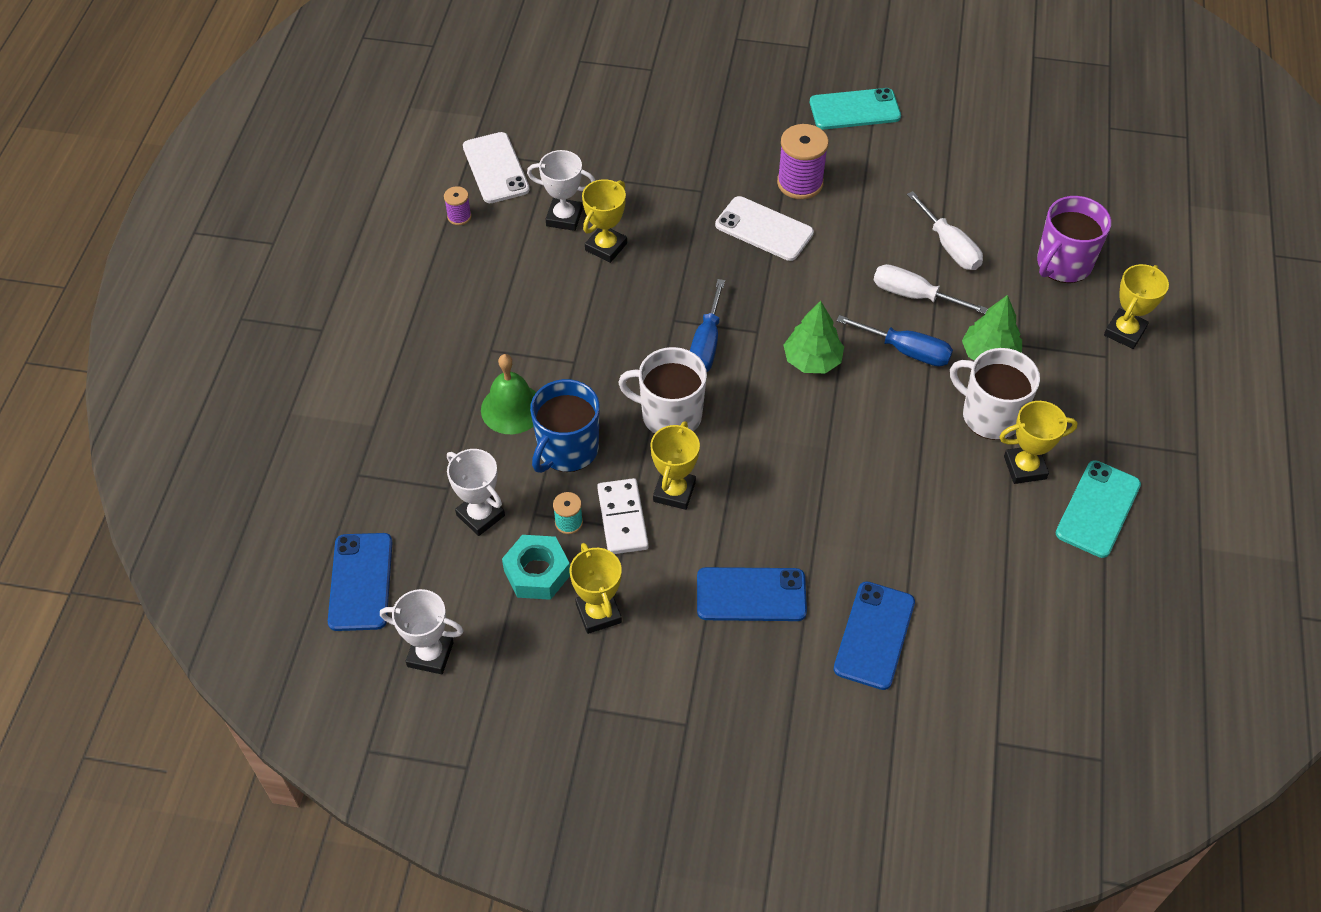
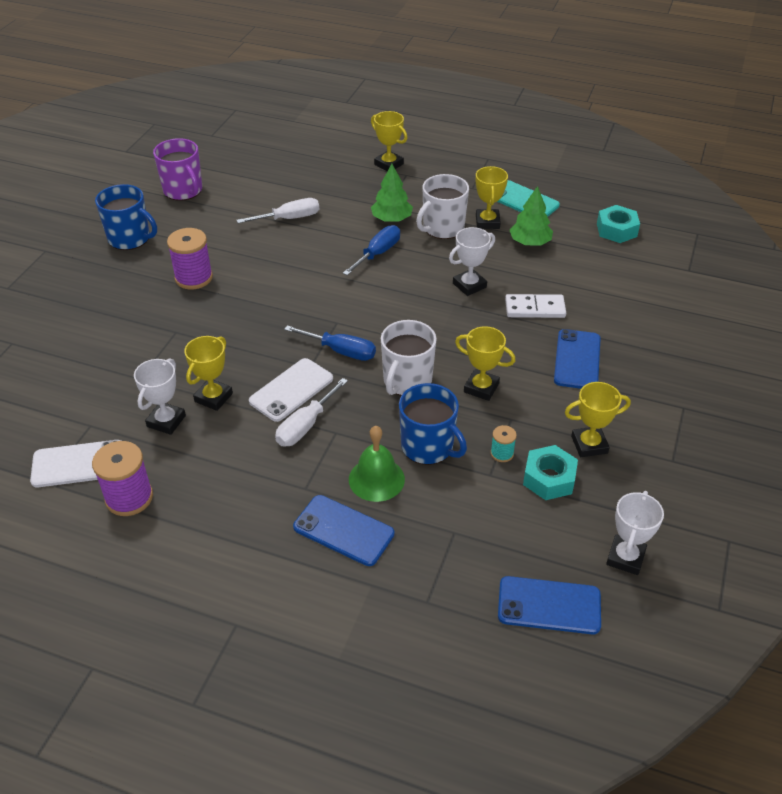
camera: 80 degrees left, 10 degrees down
(459, 216) = (129, 497): purple spool -> purple spool, size x1.94
(480, 515) = (487, 511): white trophy -> white trophy (469, 285)
(606, 247) = (213, 397): yellow trophy -> yellow trophy turned 75 degrees clockwise
(623, 518) = (502, 420): white domino -> white domino (535, 308)
(764, 229) = (234, 303): white phone -> white phone (291, 390)
(812, 360) = (373, 298): green tree -> green tree (530, 242)
(854, 109) = (130, 238): turquoise phone -> blue mug
(874, 635) = (612, 307): blue phone -> blue phone (343, 530)
(914, 295) = (328, 242): white screwdriver -> white screwdriver (305, 426)
(1063, 264) = (324, 176): purple mug -> purple mug (183, 190)
(1067, 639) = (616, 230): none -> turquoise nut

